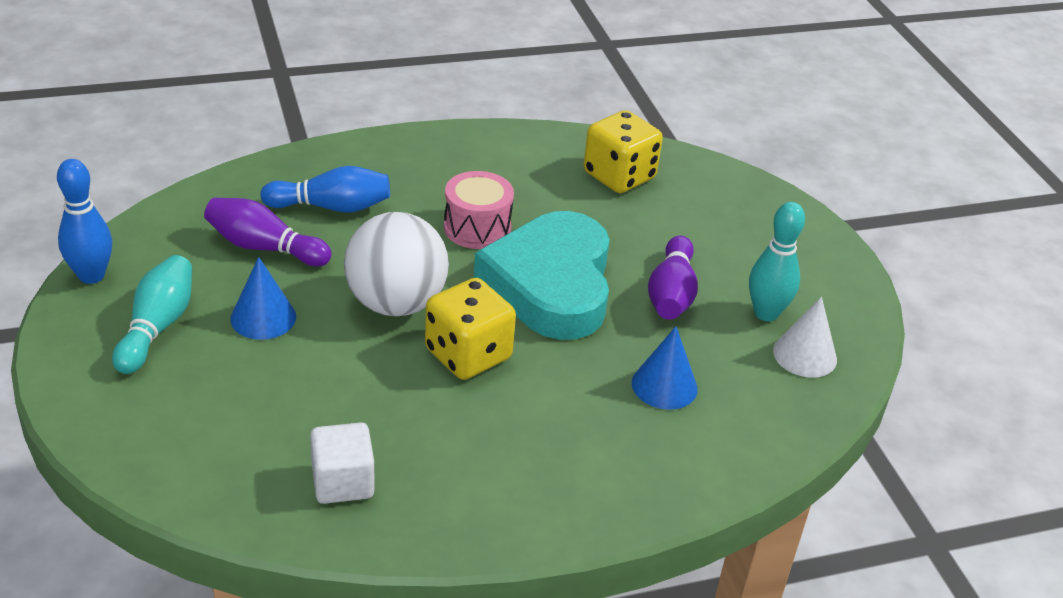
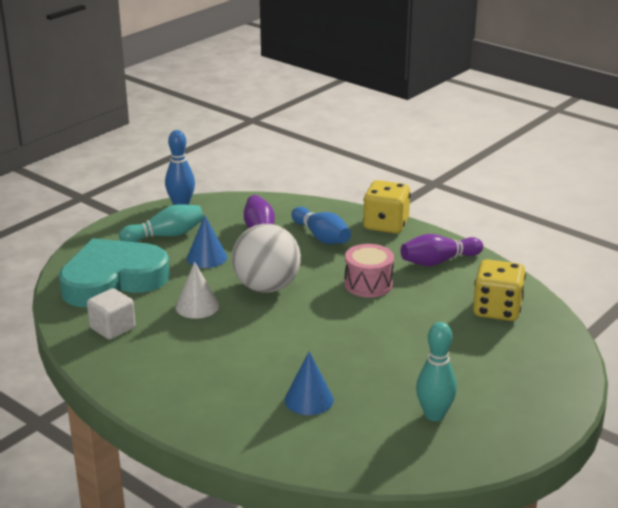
camera: 60 degrees right, 10 degrees down
(468, 354) = (252, 324): yellow dice -> yellow dice (386, 225)
(551, 284) = (351, 327): turquoise heart -> turquoise heart (113, 280)
(671, 294) = (401, 371): purple bowling pin -> purple bowling pin (438, 261)
(804, 355) = (411, 445): white cone -> white cone (197, 306)

